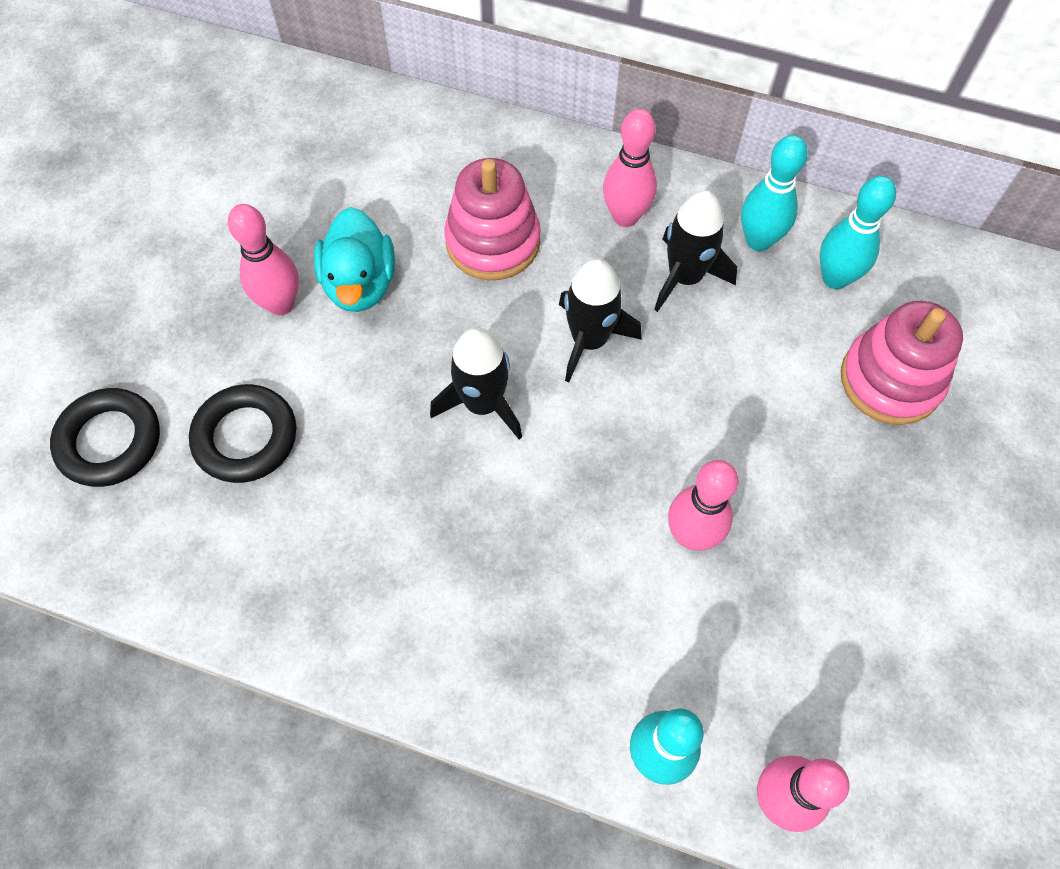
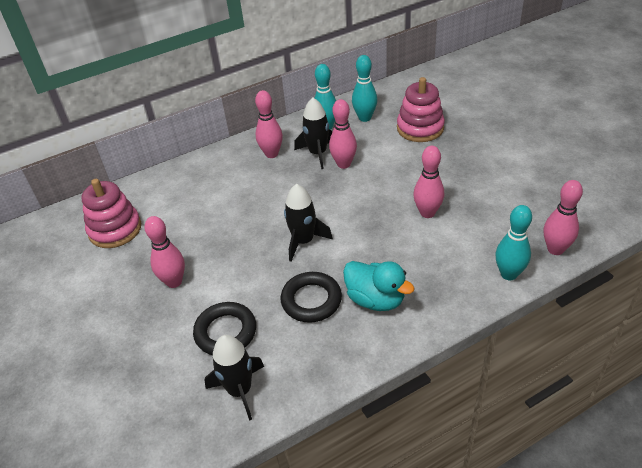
camera: 45 degrees left, 20 degrees down
(110, 441) = (164, 389): black ring -> black ring (311, 300)
(360, 284) = (199, 249): turquoise duck -> turquoise duck (375, 299)
(493, 242) = (233, 196): pink stacking toy -> pink stacking toy (115, 229)
(589, 340) = (313, 194): black rocket -> black rocket (240, 390)
(694, 332) = (344, 164): none -> pink bowling pin

